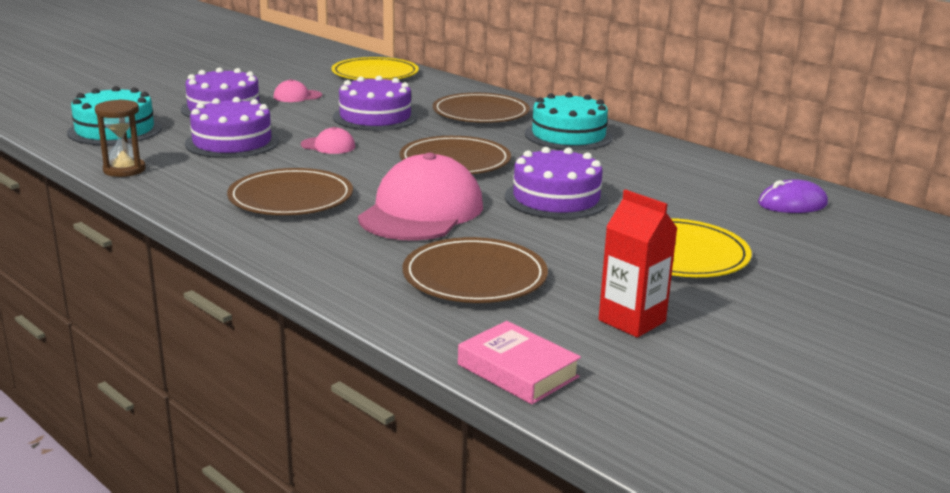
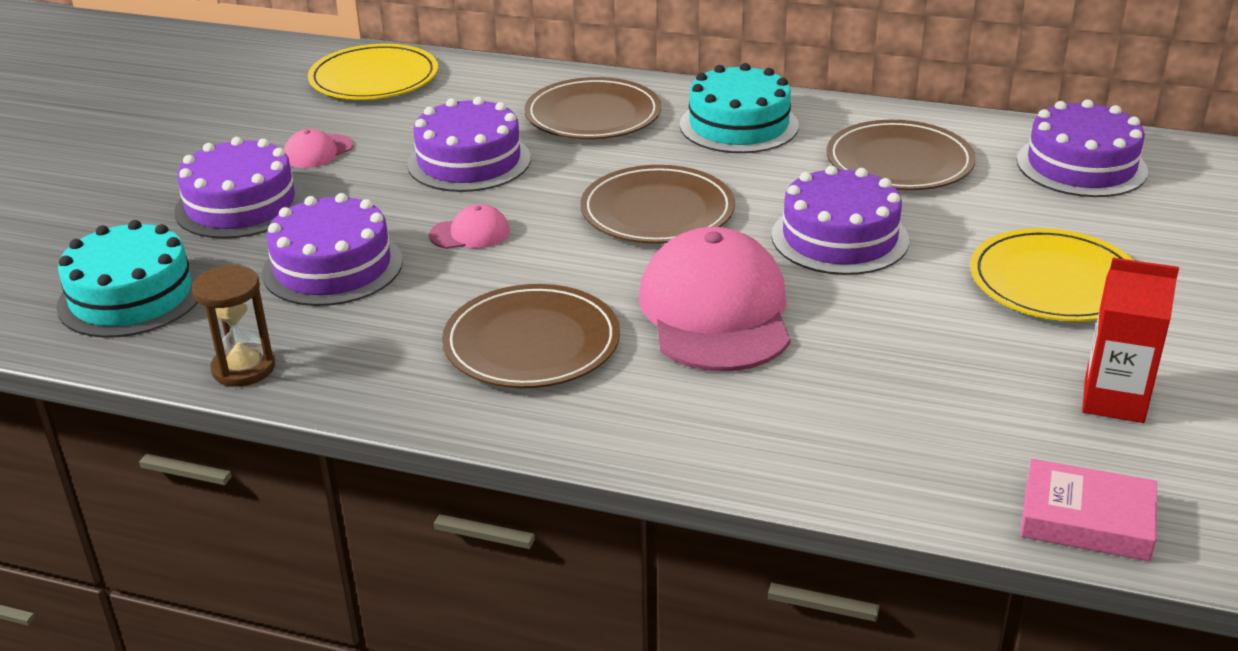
camera: 25 degrees left, 10 degrees up
(474, 276) = (890, 395): brown plate -> brown plate (899, 162)
(792, 204) = (1081, 165): purple mouse -> purple cake

